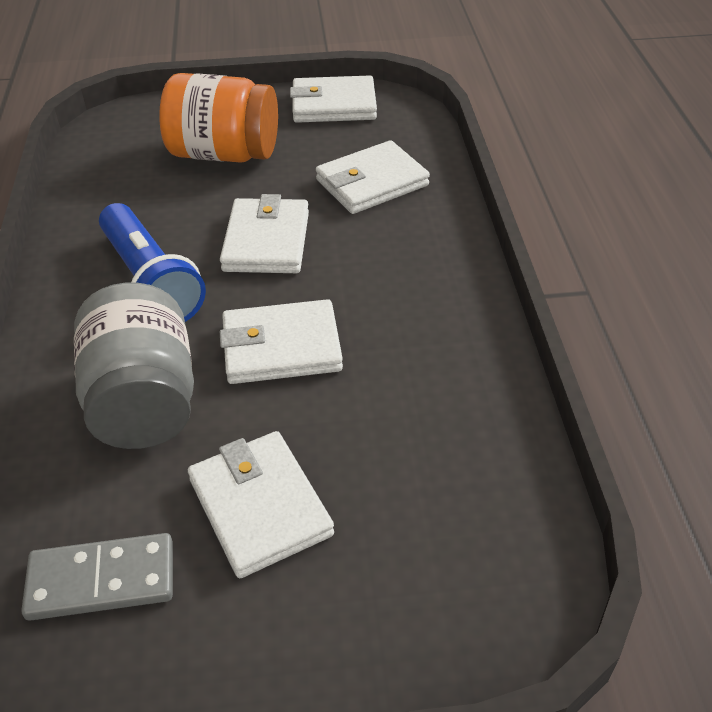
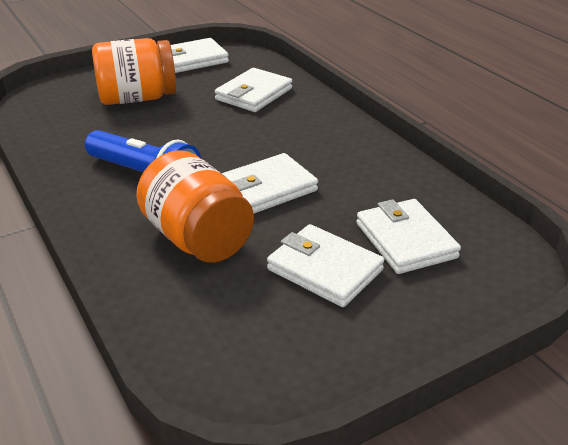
camera: 25 degrees left, 10 degrees down
(101, 580) = (252, 337): grey domino -> none
(144, 400) = (197, 238): grey jar -> orange jar
(266, 241) = (209, 138): white wallet -> white wallet (405, 240)

